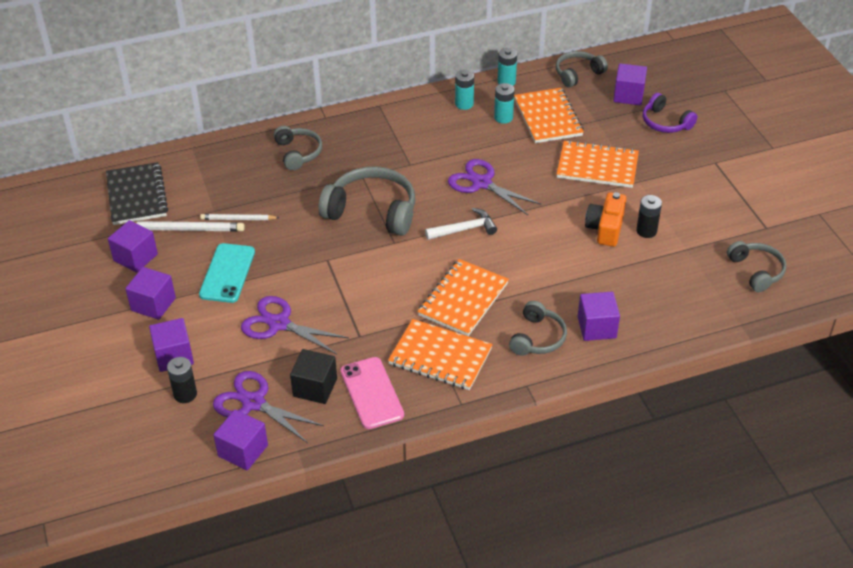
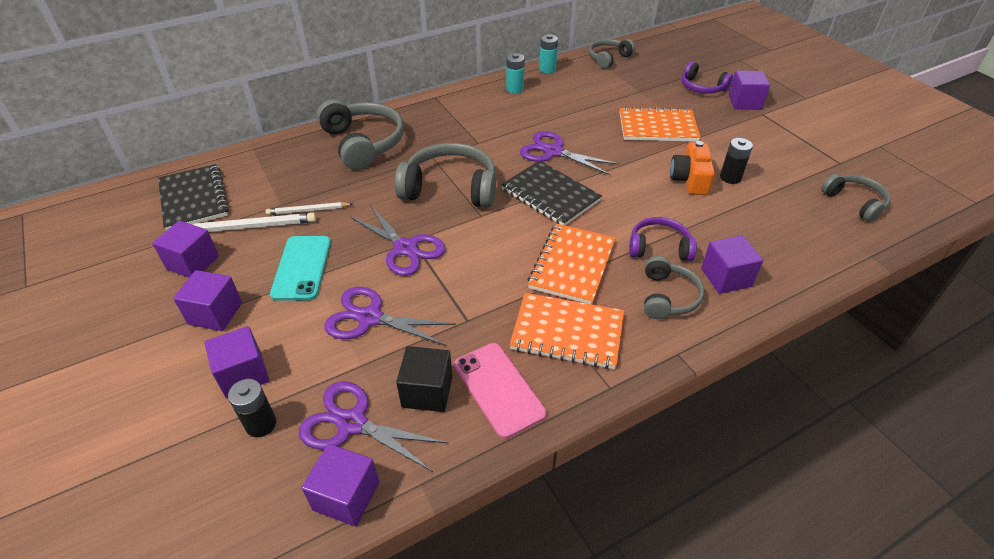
camera: 10 degrees left, 0 degrees up
(298, 153) = (363, 143): grey headphones -> grey headphones, size x1.69
(319, 266) = (405, 248): none -> purple scissors
(464, 229) = (550, 195): white hammer -> black notebook
(503, 117) = (554, 96): turquoise battery -> none
(547, 293) = (659, 247): none -> purple headphones
(548, 117) = (595, 93): orange notebook -> none
(628, 95) = (660, 70): purple cube -> purple cube (744, 102)

